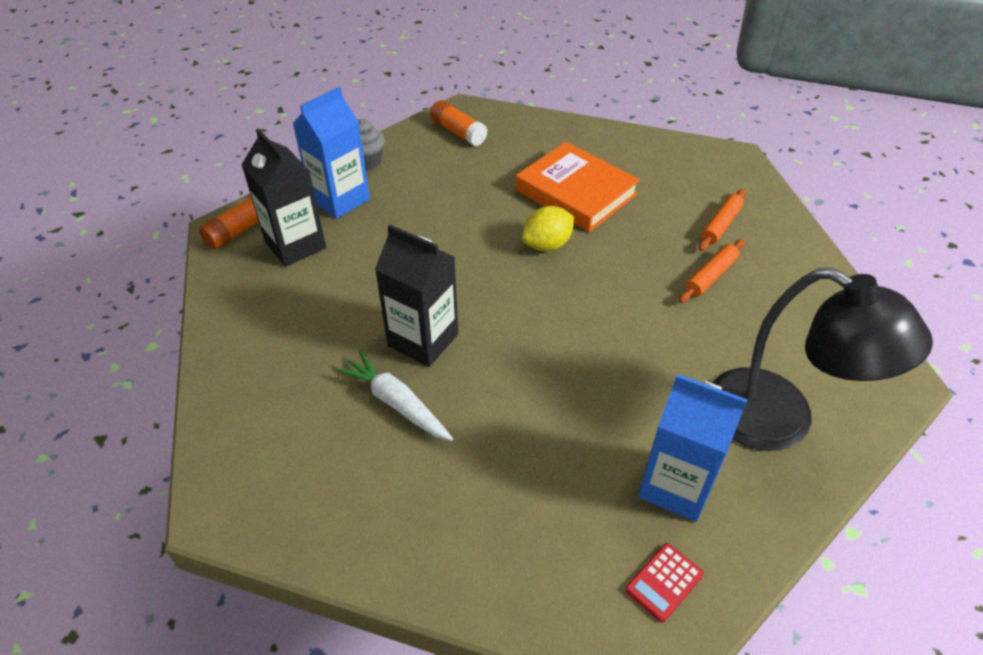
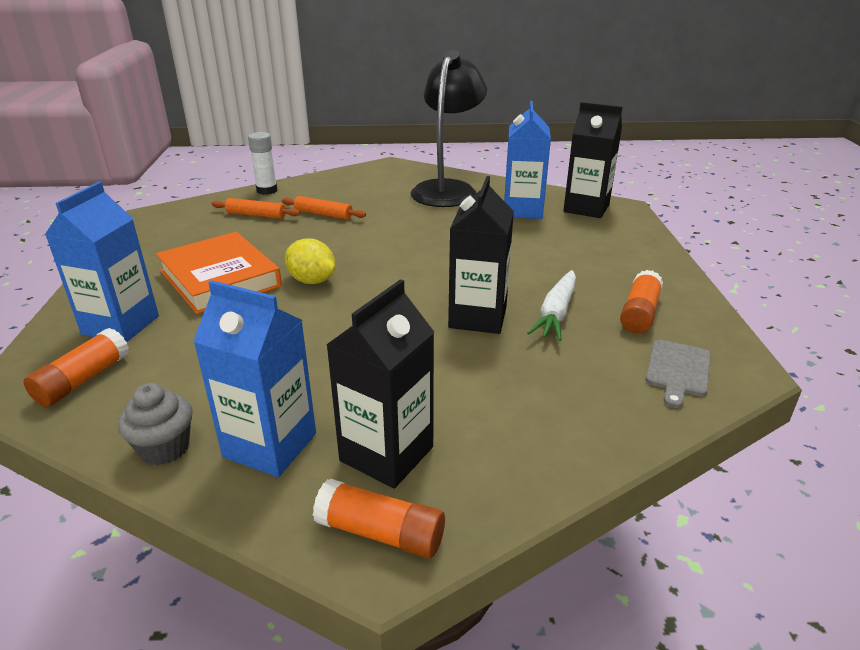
camera: 110 degrees left, 15 degrees down
(254, 453) = (677, 370): none -> grey cutting board
(355, 478) = (639, 313): none -> orange glue stick
(521, 144) = (121, 325): none -> blue carton
(575, 192) = (220, 278): orange book -> orange book turned 60 degrees counterclockwise
(664, 582) = (586, 208): red calculator -> black carton
(798, 240) = (267, 190): none -> white glue stick

